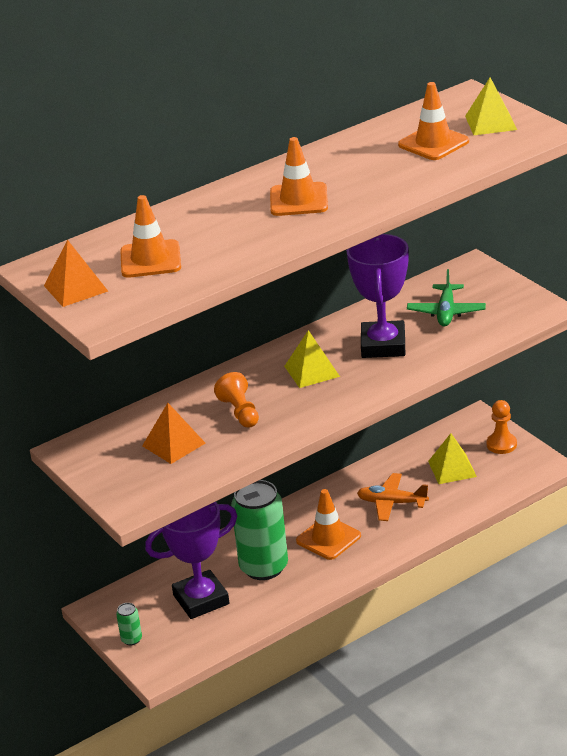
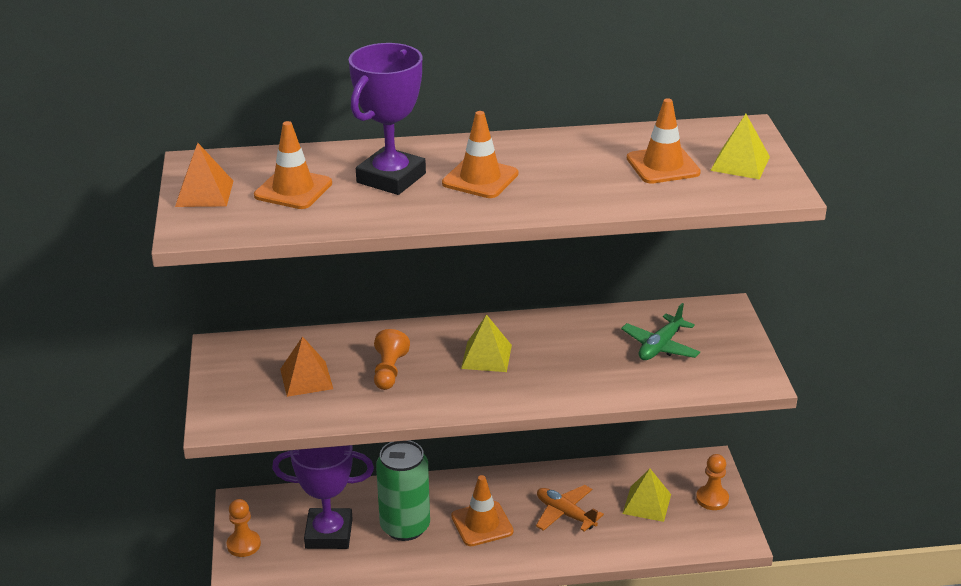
camera: 25 degrees right, 0 degrees up
(131, 639) = (243, 545): green can -> orange pawn
(383, 345) = (573, 356): purple trophy -> purple trophy (391, 178)

